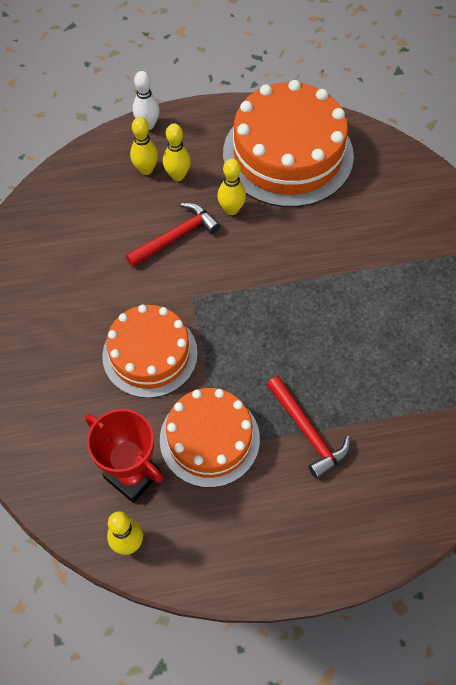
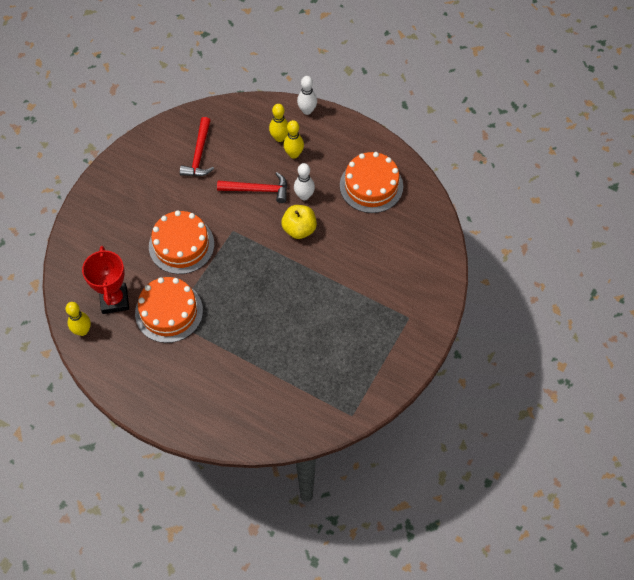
camera: 40 degrees right, 0 degrees up
(231, 209) = (304, 196): yellow bowling pin -> white bowling pin
(261, 246) = (299, 229): none -> yellow apple
(288, 154) = (371, 186): orange cake -> orange cake, size x0.63
(307, 432) = (221, 347): red hammer -> red hammer (199, 154)

